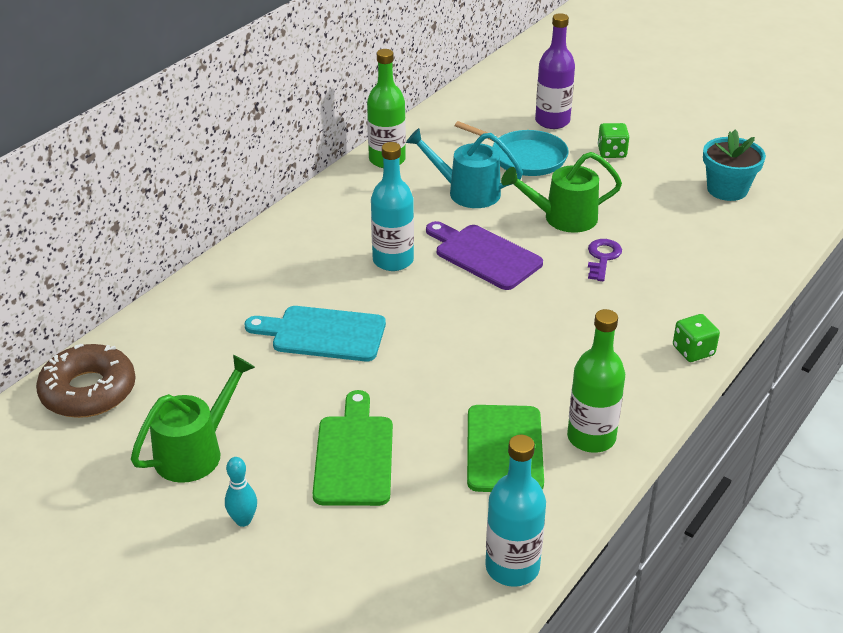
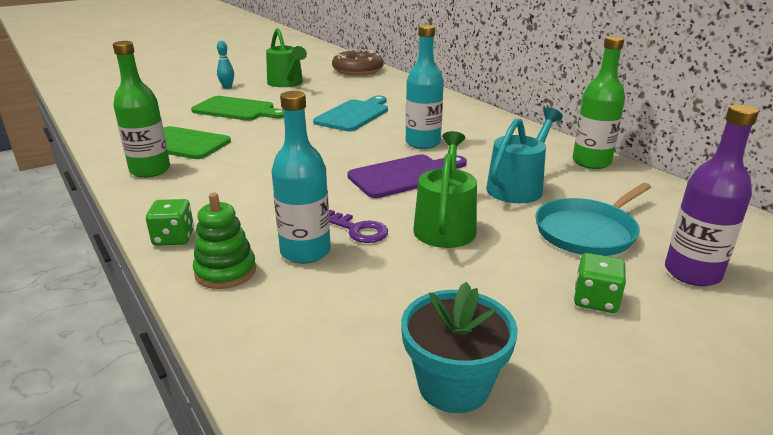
camera: 110 degrees right, 10 degrees down
(512, 567) = (99, 130): turquoise bottle -> turquoise bottle (305, 252)
(709, 303) = (225, 271): none -> green stacking toy

